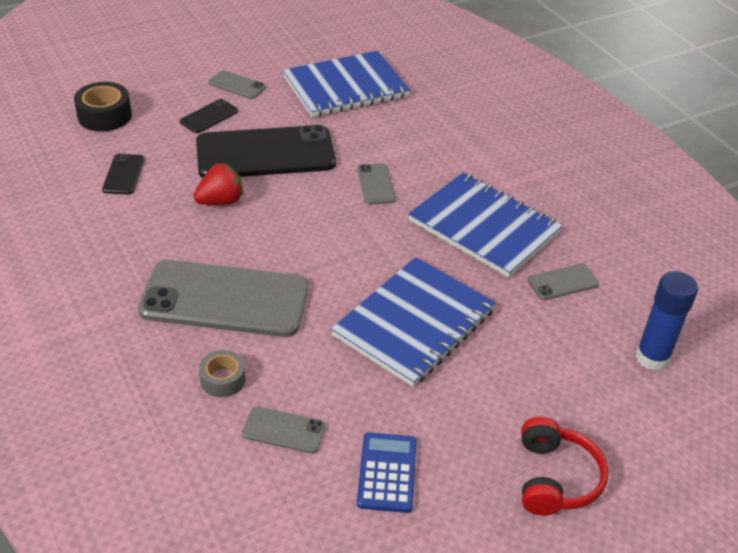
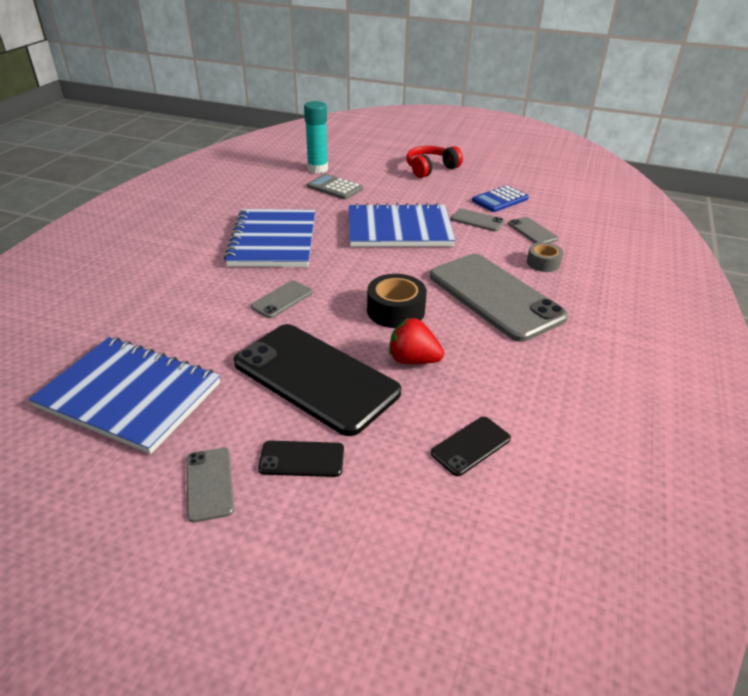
camera: 130 degrees left, 5 degrees down
(104, 116) = (411, 556): black tape -> black tape (395, 310)
(562, 282) = (292, 202): grey phone -> grey phone (477, 220)
(574, 338) = (335, 188): none -> grey calculator
(652, 357) = (317, 169): blue glue stick -> turquoise glue stick

